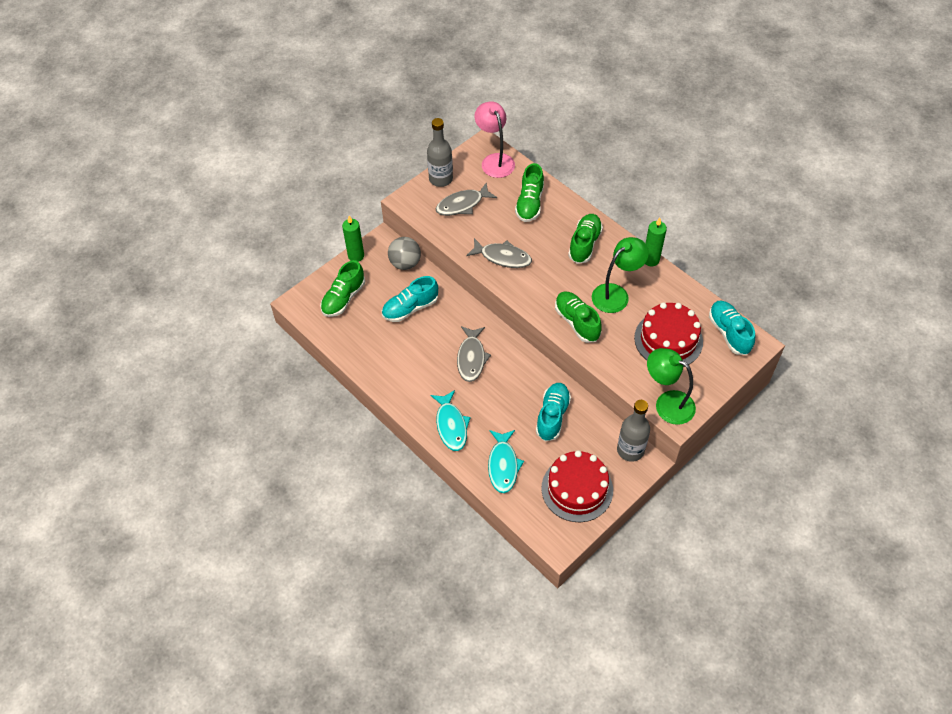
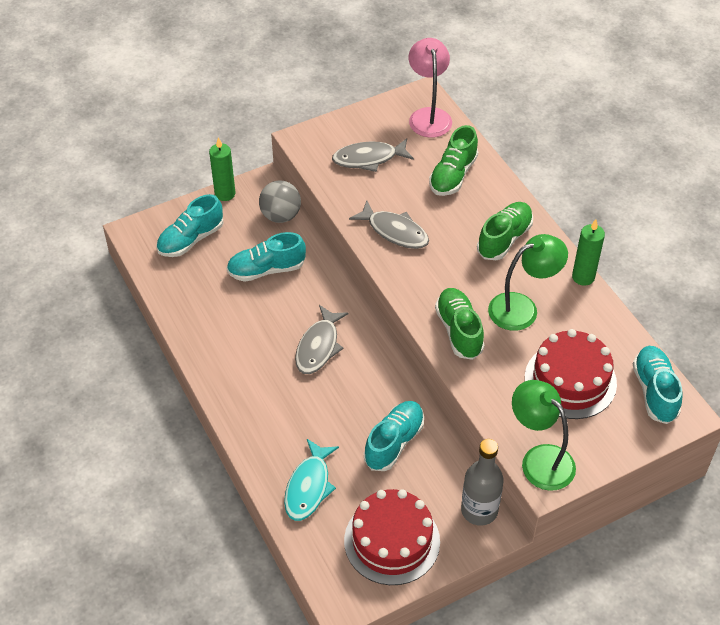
camera: 15 degrees right, 5 degrees down
(343, 298) = (191, 239): green shoe -> turquoise shoe
(441, 179) = (353, 123): grey bottle -> none
(451, 425) = (262, 421): turquoise fish -> none

